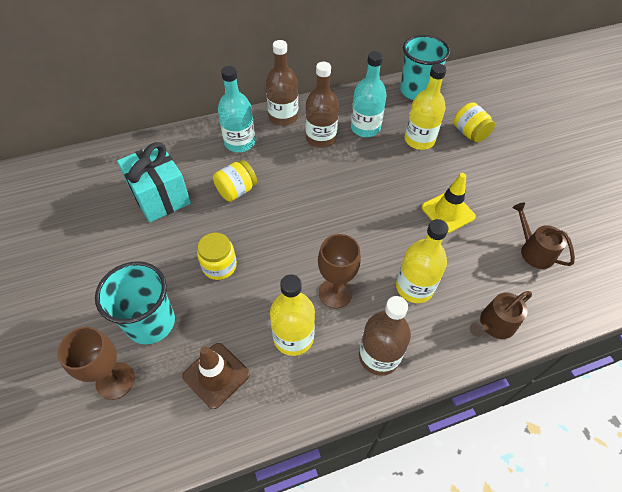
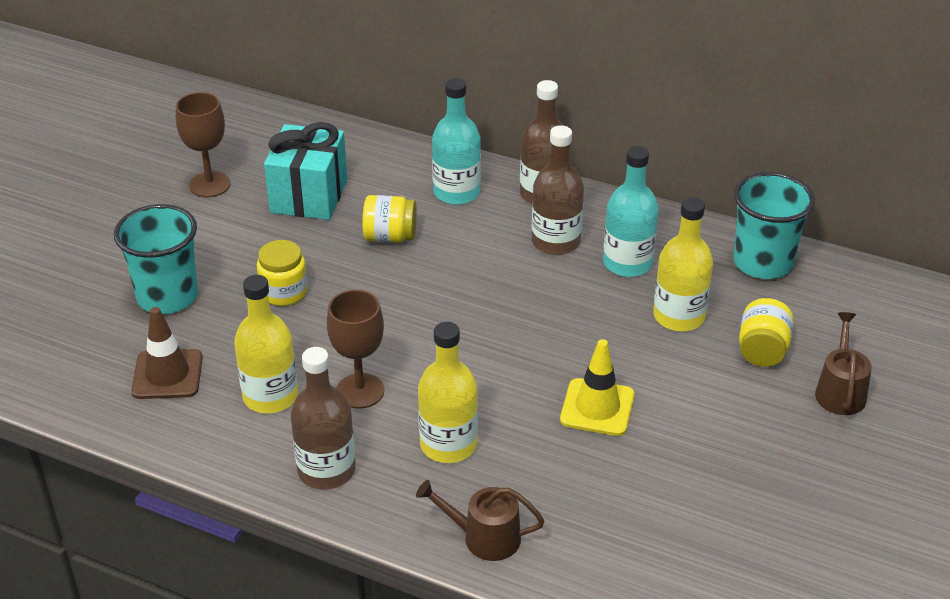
camera: 45 degrees right, 15 degrees down
(115, 380) = (88, 319): brown goblet -> brown goblet (209, 185)
(534, 251) = (644, 514): brown watering can -> brown watering can (840, 391)

